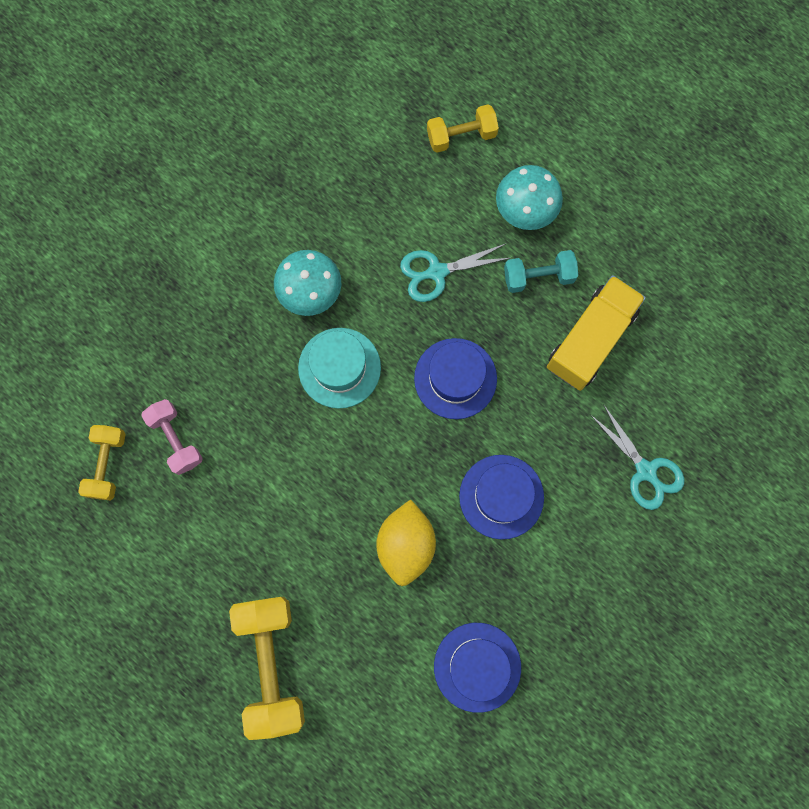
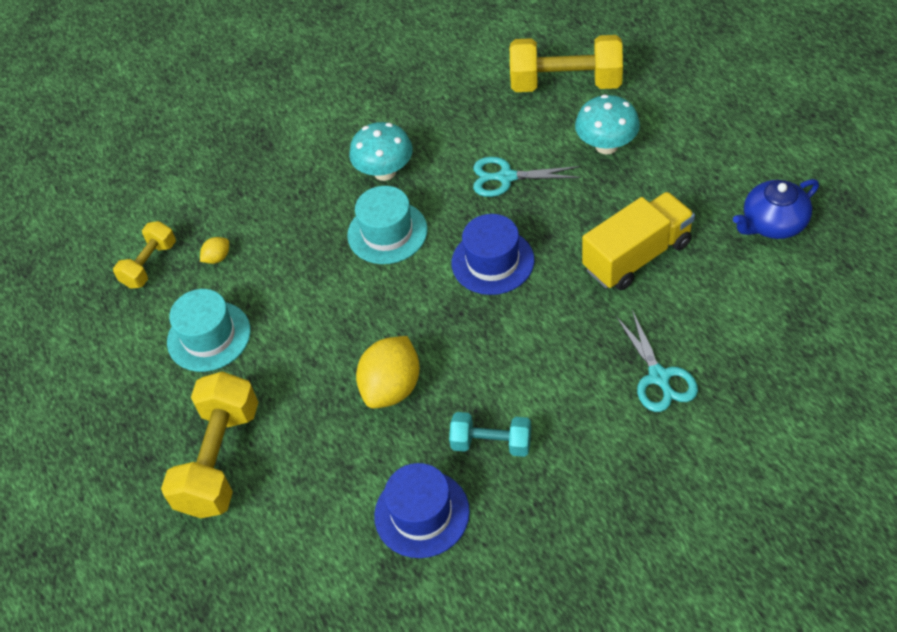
camera: 25 degrees right, 25 degrees down
(176, 439) = (217, 258): pink dumbbell -> yellow lemon
(205, 533) = (209, 336): none -> turquoise hat
(461, 136) = (566, 83): yellow dumbbell -> yellow dumbbell, size x1.75
(501, 496) = (502, 367): blue hat -> none
(538, 276) = (602, 197): turquoise dumbbell -> turquoise dumbbell (491, 443)
(707, 272) = (773, 223): none -> blue teapot

